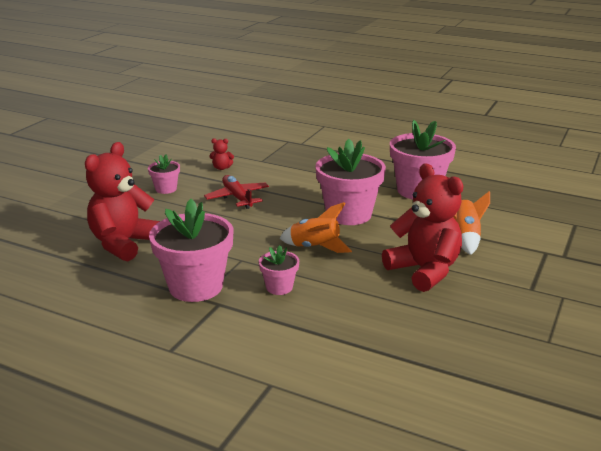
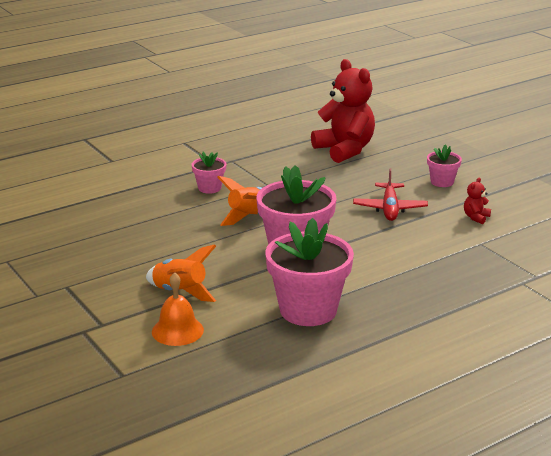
camera: 120 degrees right, 0 degrees up
(196, 286) = (248, 162): pink flower pot -> none
(237, 197) = (390, 208): red plane -> red plane turned 90 degrees clockwise
(424, 271) = (155, 250): red teddy bear -> none
(506, 223) = (177, 330): none -> orange bell

